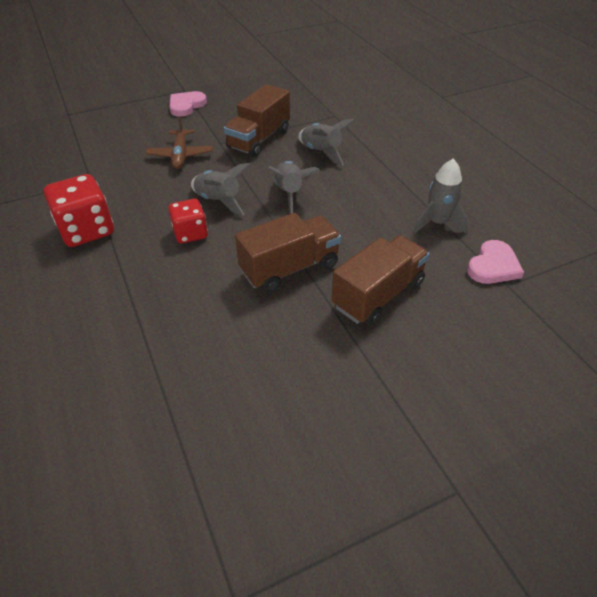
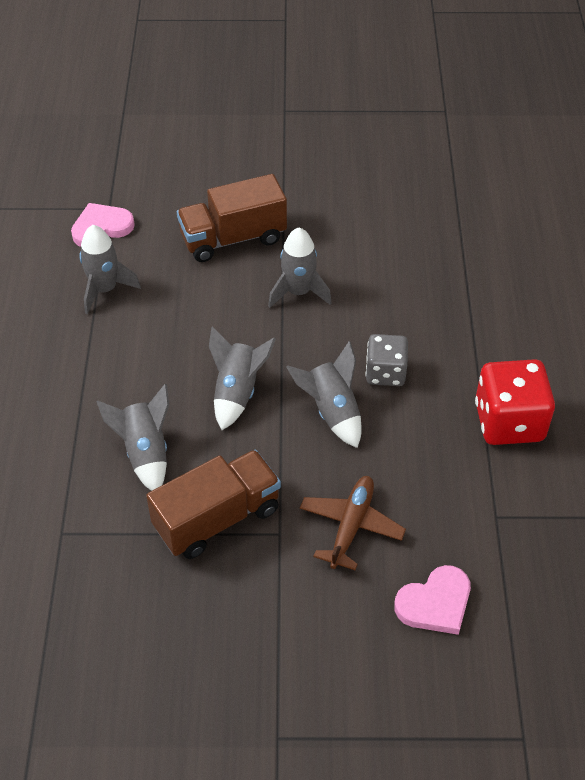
camera: 155 degrees left, 5 degrees up
(186, 106) = (294, 673): pink heart -> pink heart (435, 603)
(190, 233) = (385, 373): red dice -> grey dice
(289, 268) = (298, 292): brown truck -> grey rocket

